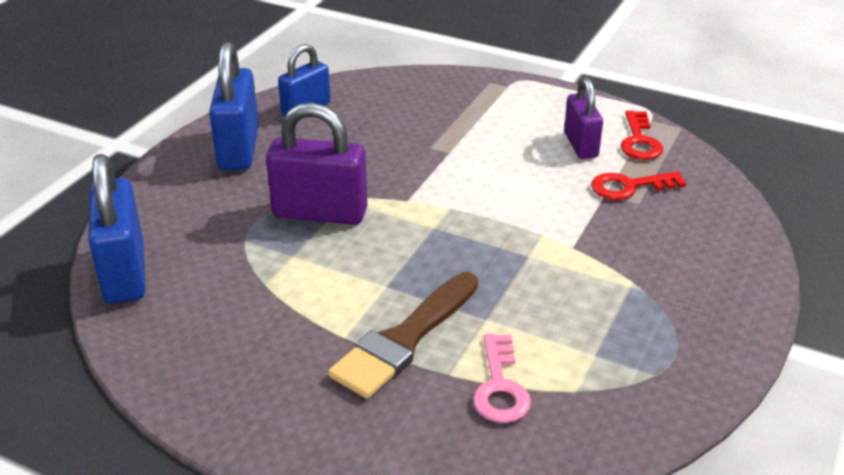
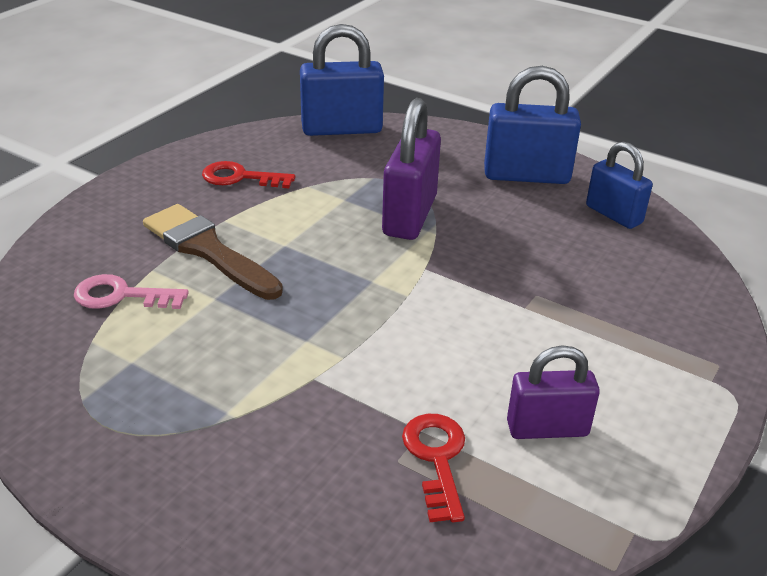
camera: 95 degrees right, 0 degrees up
(639, 141) = (563, 499): red key -> red key (241, 177)

